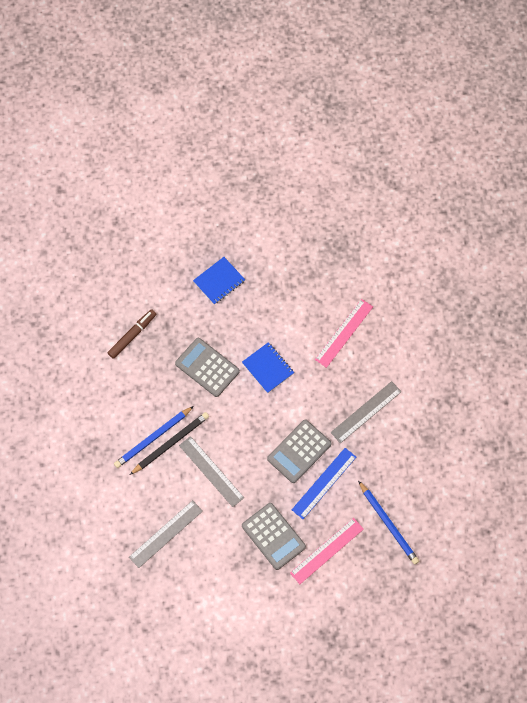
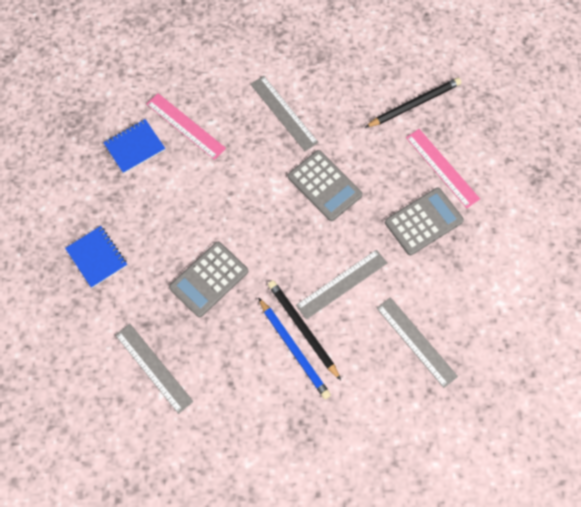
camera: 85 degrees left, 0 degrees up
(132, 335) = (153, 368): brown marker -> grey ruler
(268, 368) = (218, 211): blue notebook -> blue notebook (134, 147)
(324, 483) = (364, 163): blue ruler -> none
(388, 524) = (414, 104): blue pencil -> black pencil

